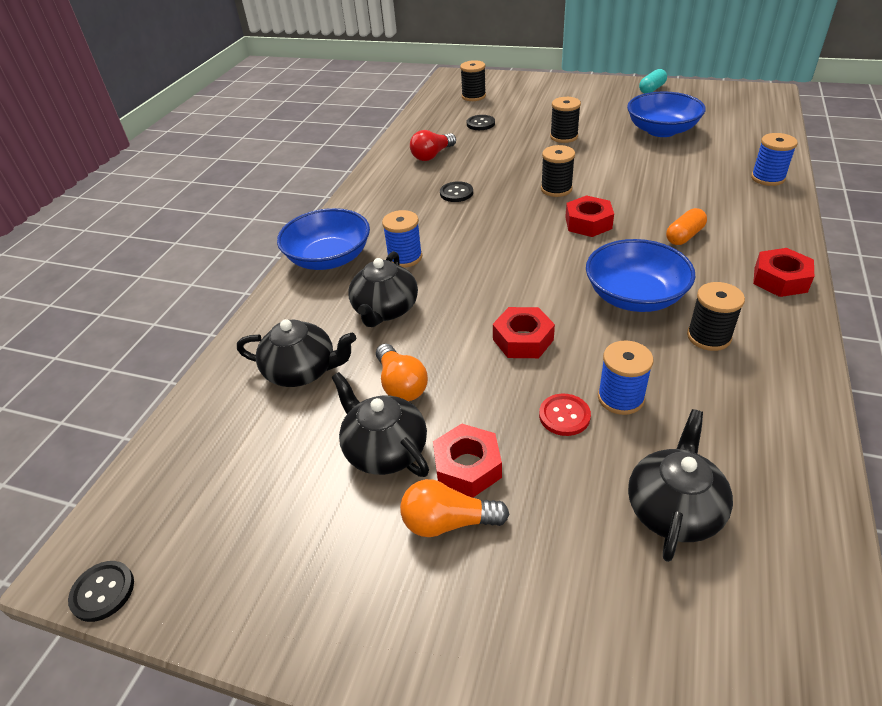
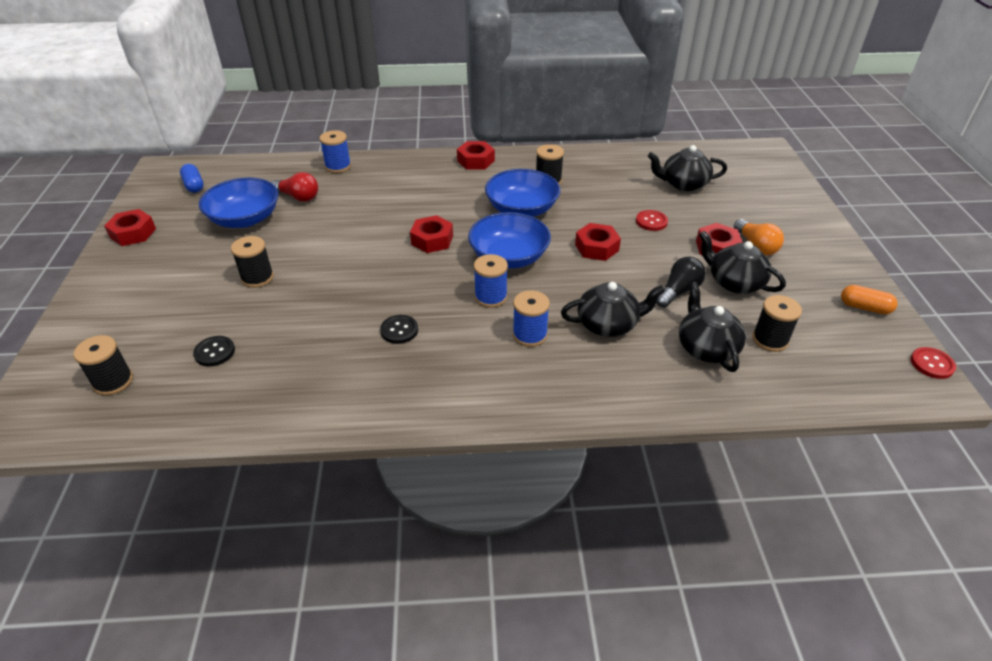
camera: 115 degrees left, 0 degrees up
(103, 592) = (932, 364): black button -> red button
(329, 258) = (557, 391): blue bowl -> blue bowl (509, 257)
(384, 449) = (734, 282): black teapot -> black teapot turned 105 degrees clockwise
(401, 385) = (678, 291): orange light bulb -> black light bulb
(432, 155) = (310, 375): red light bulb -> red light bulb (298, 197)
(556, 189) = (376, 265): black spool -> black spool (770, 340)
(620, 398) = (622, 205): blue spool -> blue spool (490, 297)
(652, 89) = (133, 233): turquoise capsule -> red nut
(684, 236) = (436, 196): orange capsule -> orange capsule (864, 307)
(731, 107) = (194, 185): none -> blue capsule

